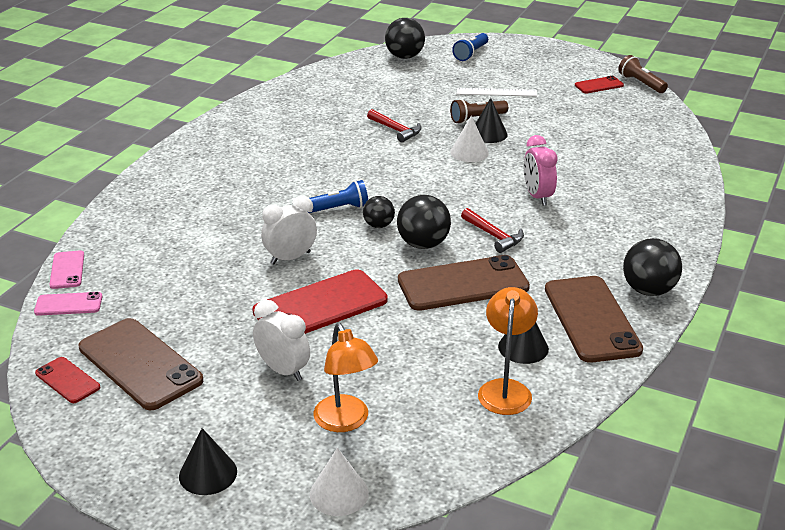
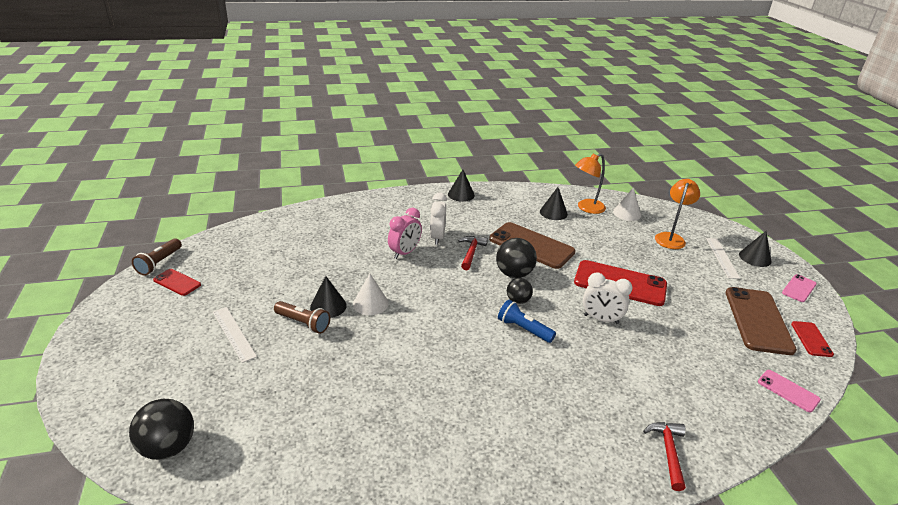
camera: 130 degrees left, 0 degrees up
(67, 270) = (775, 423): pink phone -> pink phone (799, 288)
(250, 437) = (722, 257): none -> white ruler
(283, 370) = (677, 270): white clock -> white clock (437, 237)
(339, 493) = (701, 223): white cone -> white cone (627, 213)
(396, 130) = (369, 360): red hammer -> red hammer (668, 452)
(471, 54) = (130, 393): blue flashlight -> none
(591, 319) = (506, 202): brown phone -> none
(648, 290) = (461, 194): black ball -> black cone

